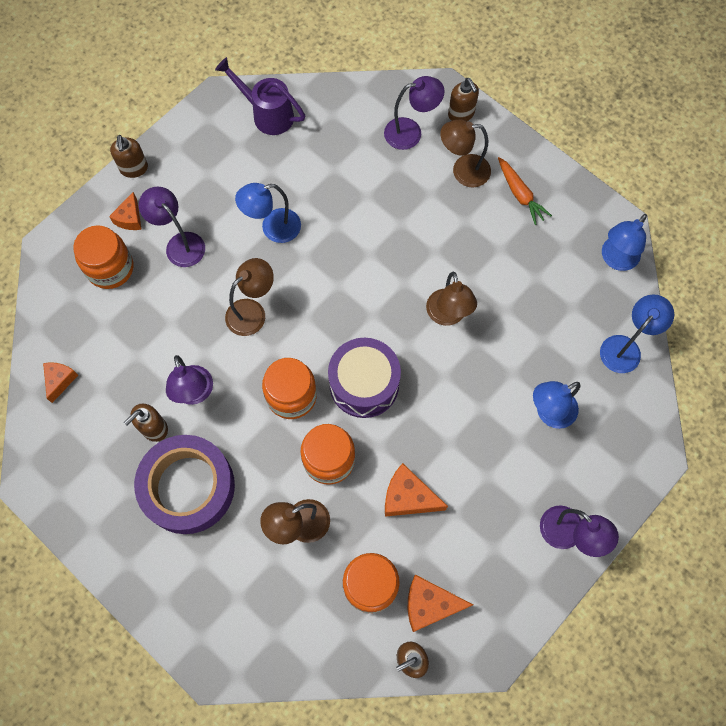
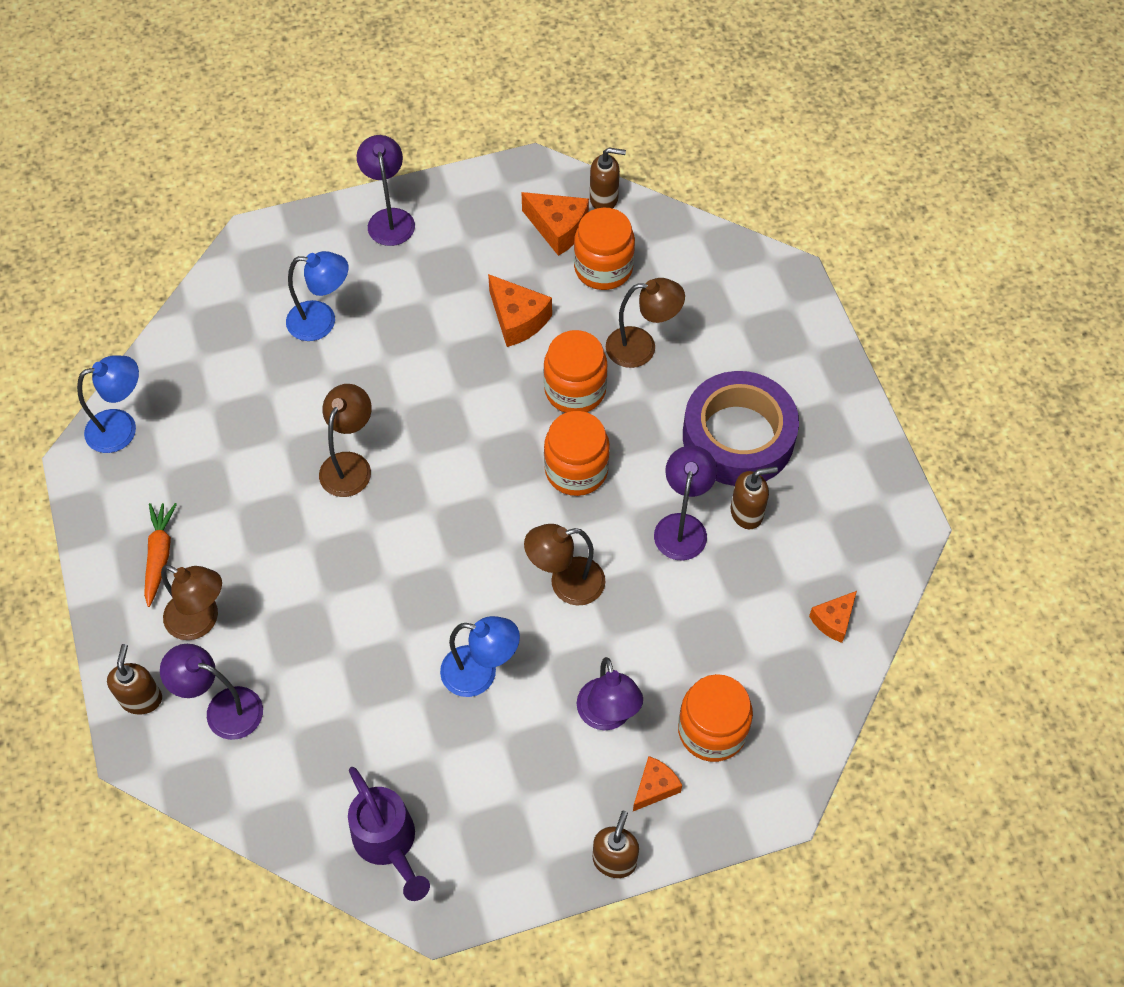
camera: 150 degrees left, 10 degrees down
(364, 384) = (490, 442): purple drum -> none
(625, 347) = (193, 340): blue lamp -> none

